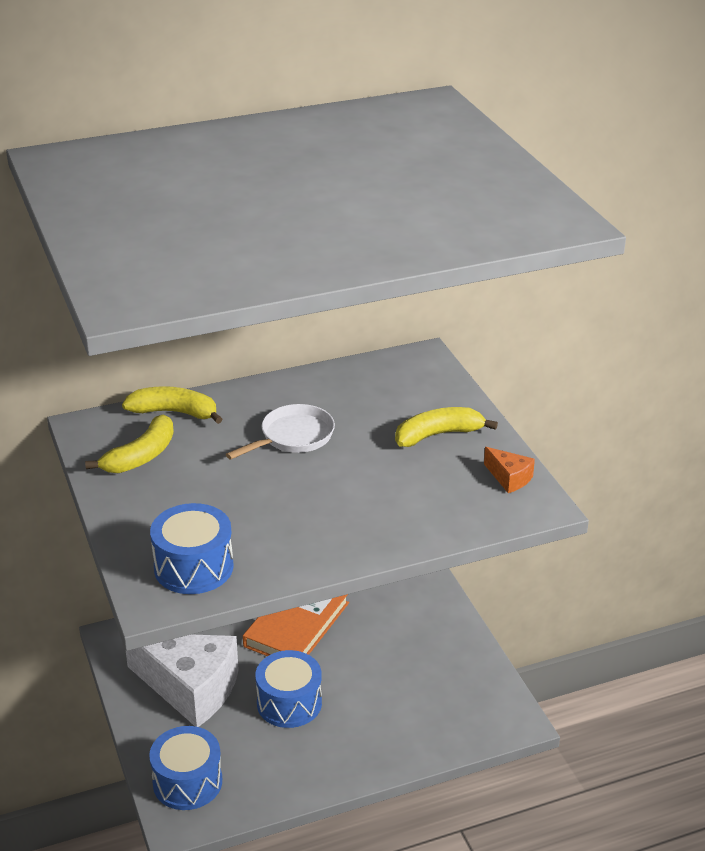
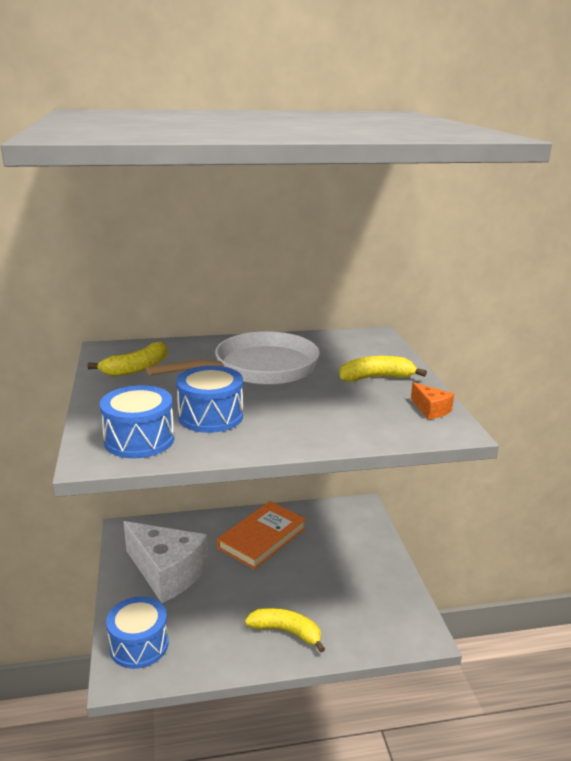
camera: 10 degrees right, 10 degrees down
(174, 412) = (175, 347): yellow banana -> yellow banana (286, 632)
(289, 703) = (240, 594): blue drum -> blue drum (210, 416)
(293, 437) = (259, 368): white pan -> white pan, size x1.77

